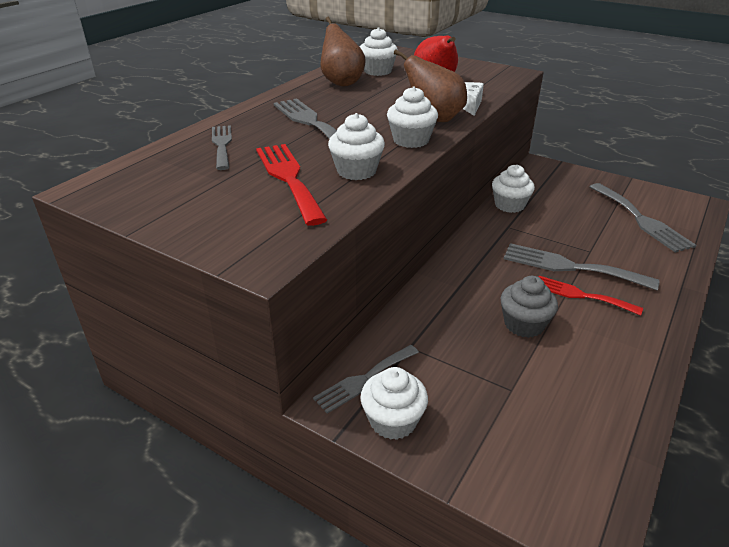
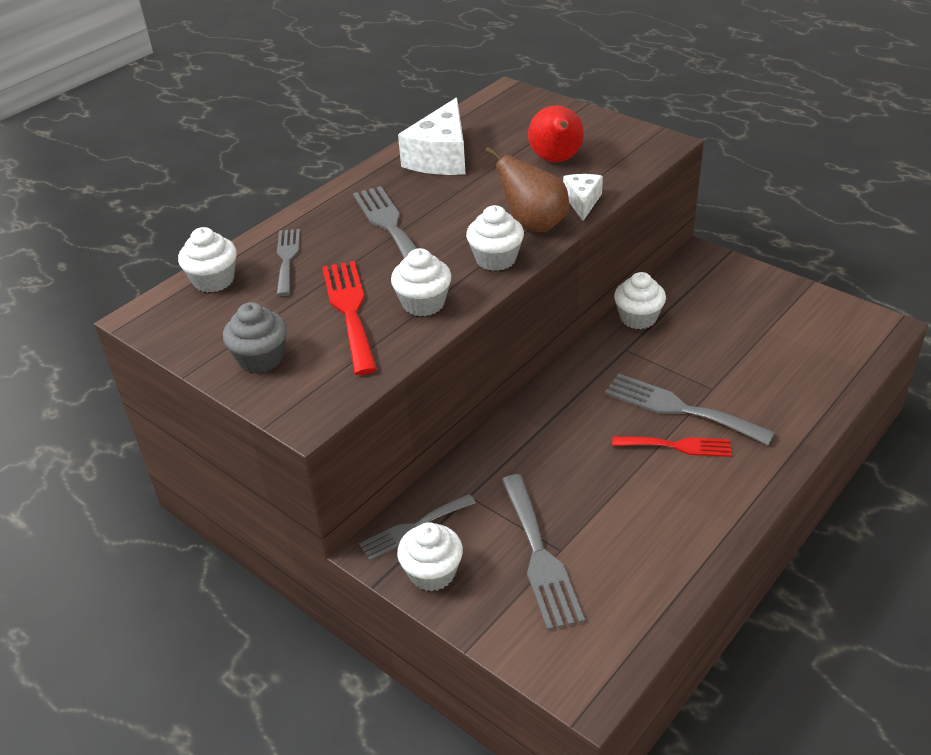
camera: 10 degrees right, 5 degrees up
(341, 82) = (441, 157): brown pear -> white cheese
(377, 71) = (490, 136): white cupcake -> white cupcake (213, 280)
(524, 324) = (599, 478): grey cupcake -> grey cupcake (261, 358)
(581, 295) = (677, 446): red fork -> red fork turned 150 degrees clockwise
(641, 219) = (795, 347): grey fork -> grey fork (539, 556)

